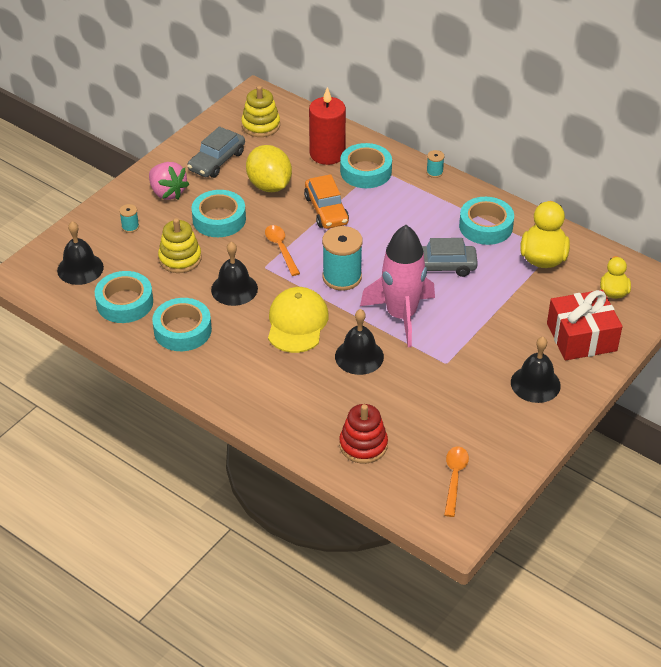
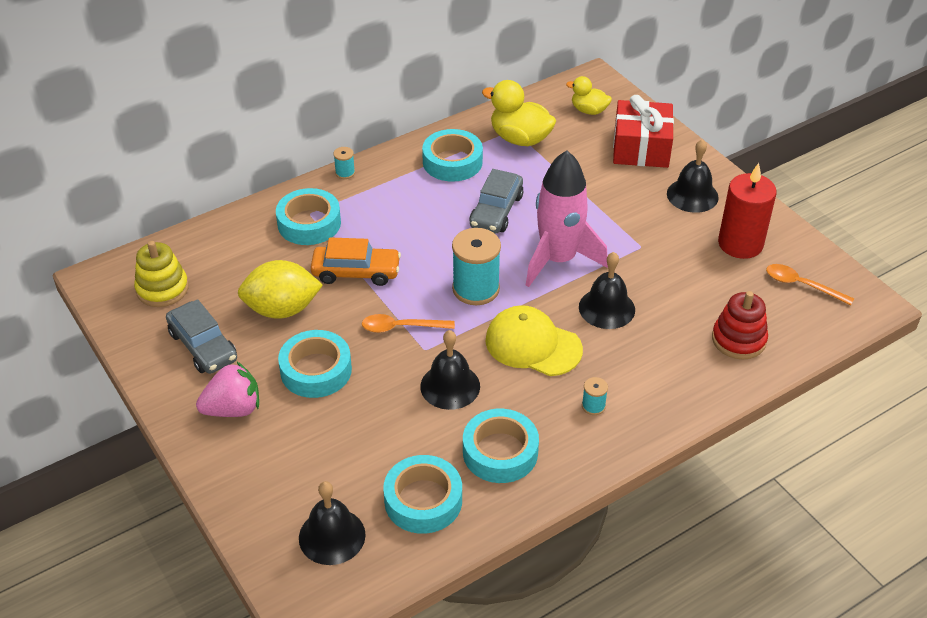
camera: 70 degrees left, 0 degrees up
(130, 227) = (278, 463): turquoise spool -> turquoise spool (593, 406)
(180, 259) = (369, 425): yellow stacking toy -> none
(327, 154) = (257, 246): red candle -> red candle (740, 244)

